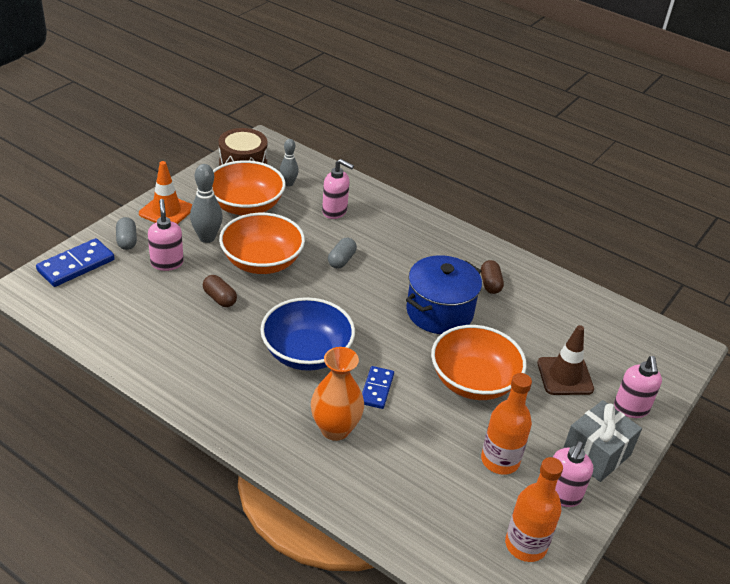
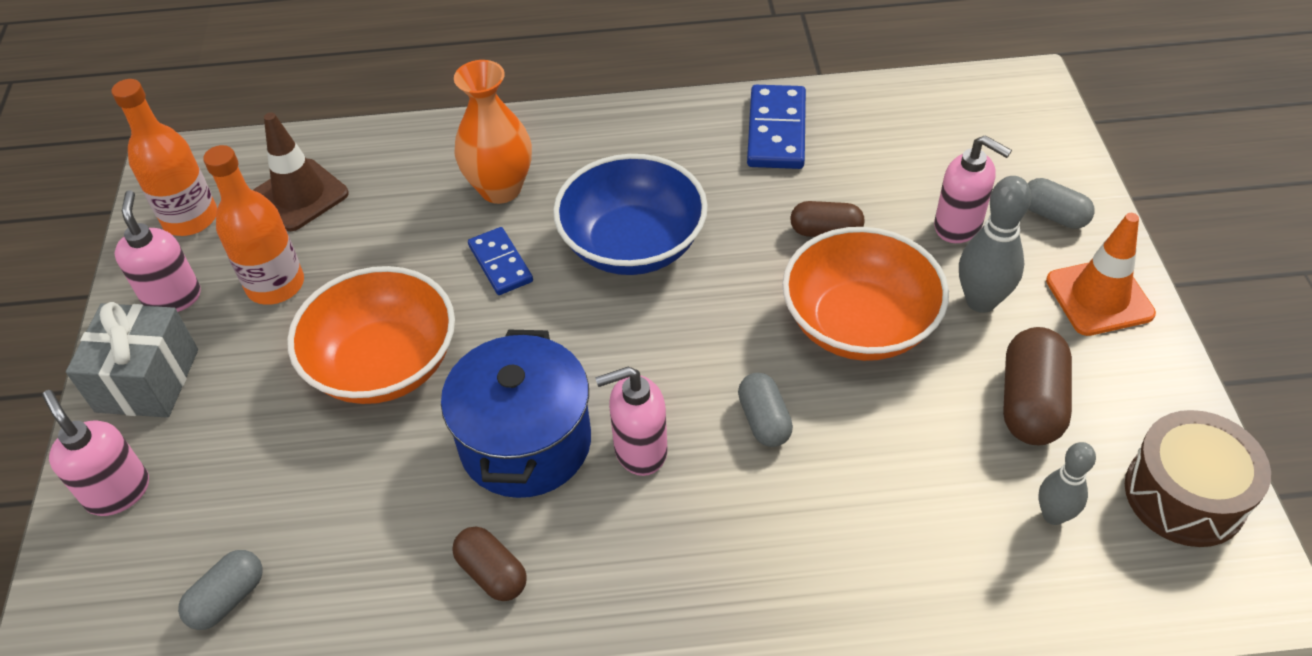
camera: 145 degrees right, 10 degrees up
(76, 265) = (1038, 144): blue domino -> blue domino (777, 131)
(246, 206) = (1030, 403): orange bowl -> brown capsule
(335, 211) = (900, 517): pink soap dispenser -> pink soap dispenser (639, 450)
(565, 376) = (251, 474): brown traffic cone -> brown traffic cone (299, 195)
(598, 338) = (228, 599): none -> grey capsule

